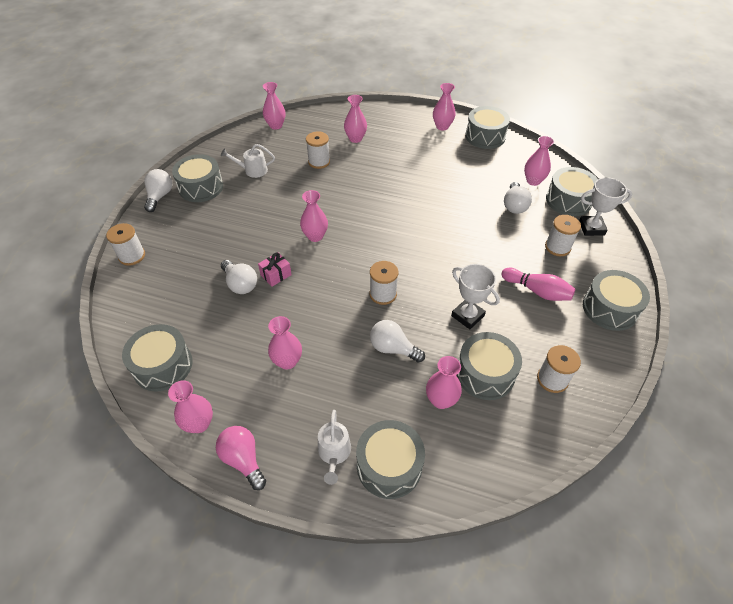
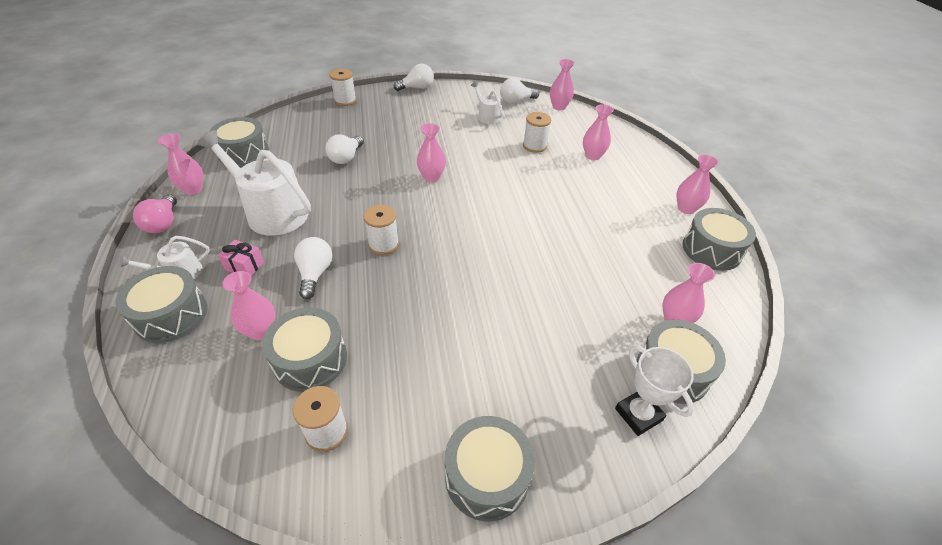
camera: 60 degrees right, 5 degrees down
(201, 187) = (443, 100): grey drum -> none
(243, 459) = (163, 223): pink light bulb -> pink light bulb turned 150 degrees clockwise
(276, 275) = (368, 172): pink gift -> pink gift (244, 266)
(287, 361) = (272, 212): pink vase -> white watering can
(467, 316) = (389, 320): white trophy -> none
(514, 205) = (607, 313): white light bulb -> white light bulb (516, 101)
(537, 291) = (468, 377): pink bowling pin -> none
(557, 247) = (565, 380): white spool -> none

